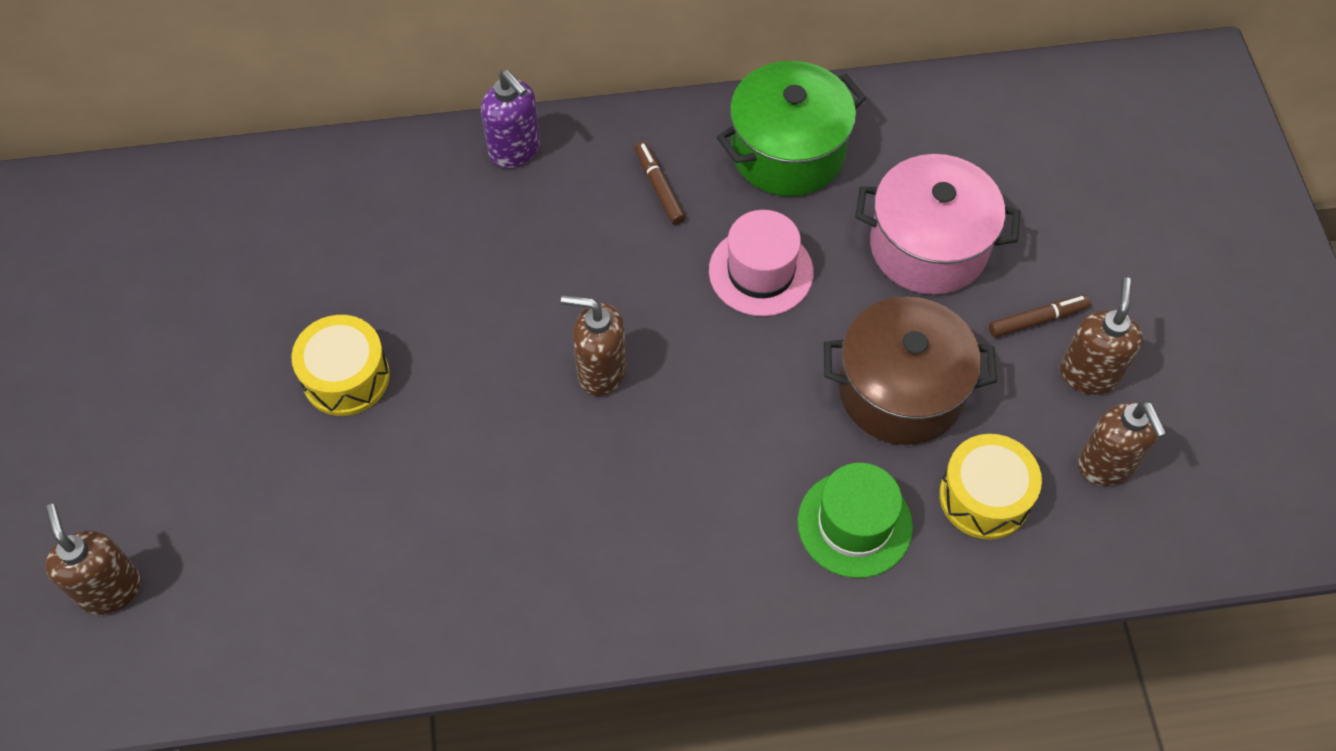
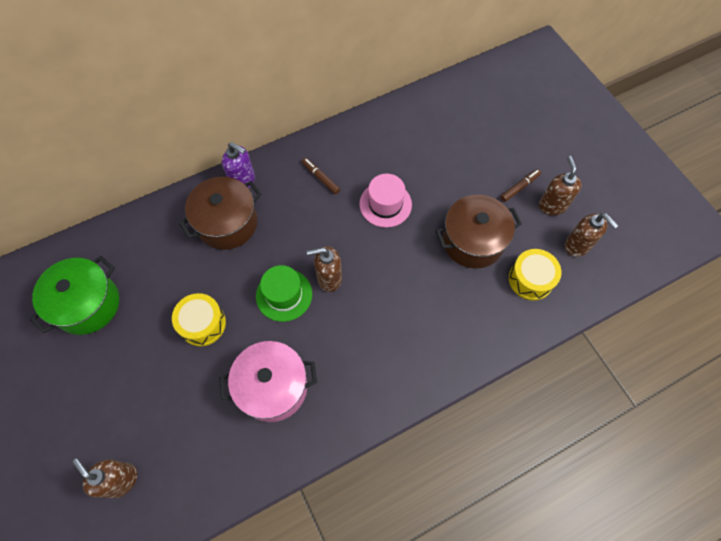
camera: 20 degrees left, 5 degrees up
(457, 217) = (227, 223): none -> brown pot
(788, 152) = (374, 142): green pot -> green pot (87, 304)
(854, 524) = (478, 313): green hat -> green hat (284, 295)
(928, 246) = (457, 168): pink pot -> pink pot (273, 387)

